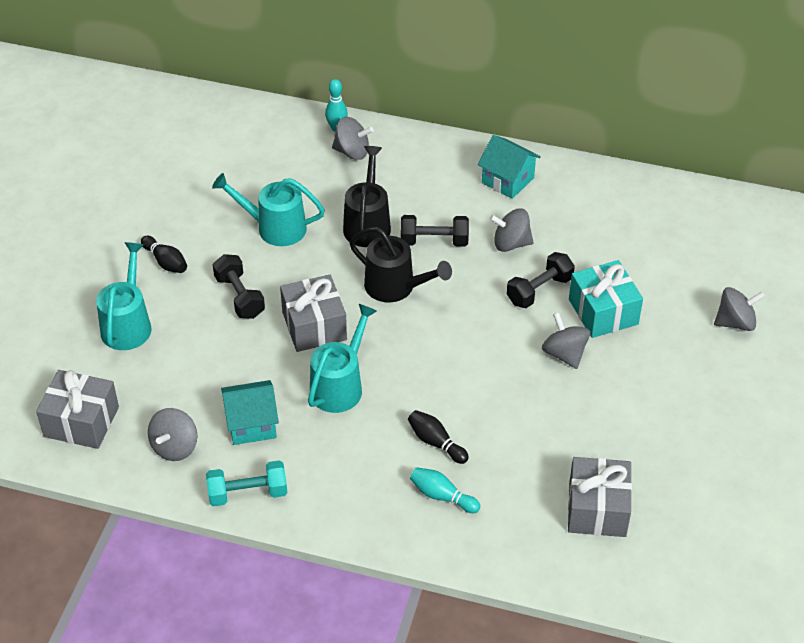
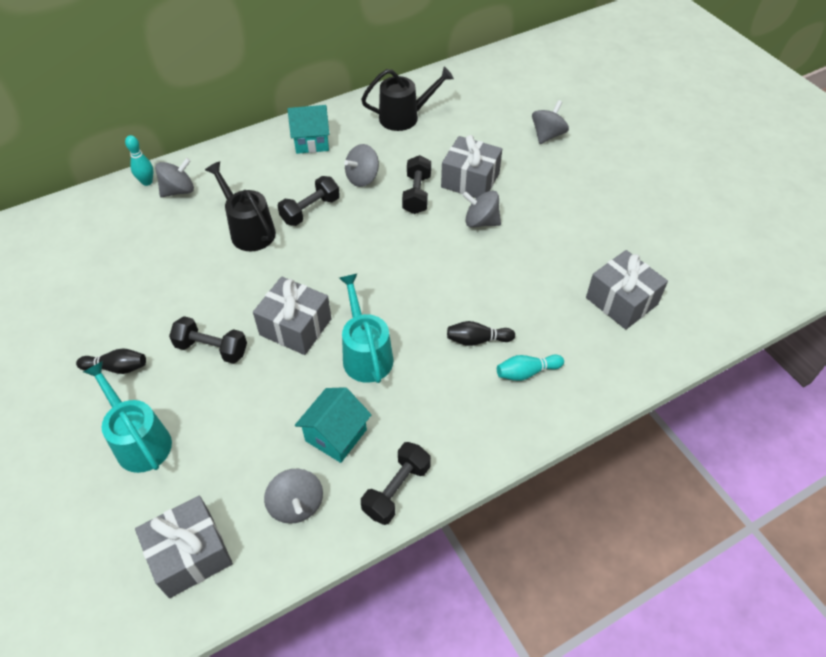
camera: 45 degrees left, 5 degrees up
(248, 493) = (396, 490): turquoise dumbbell -> black dumbbell
(274, 227) = (180, 280): turquoise watering can -> none
(396, 287) = (322, 258): black watering can -> black watering can (405, 117)
(603, 312) = (470, 180): turquoise gift -> grey gift

